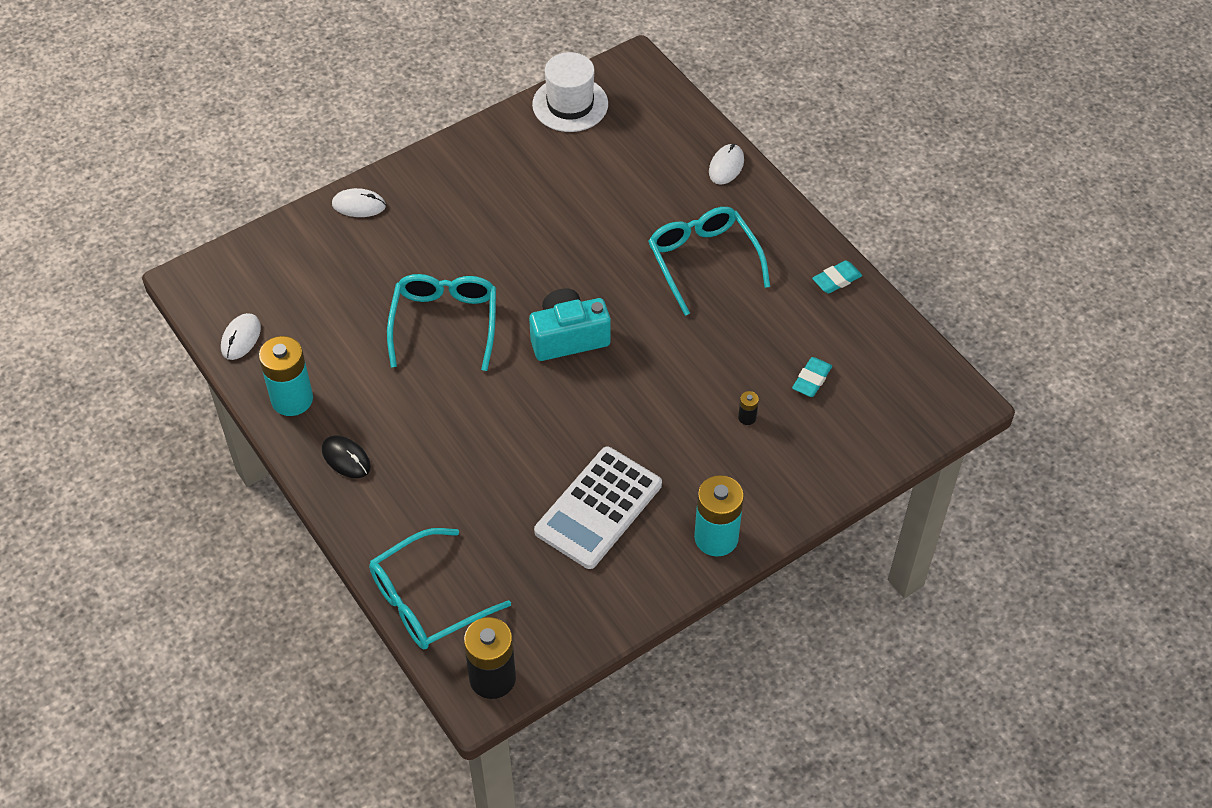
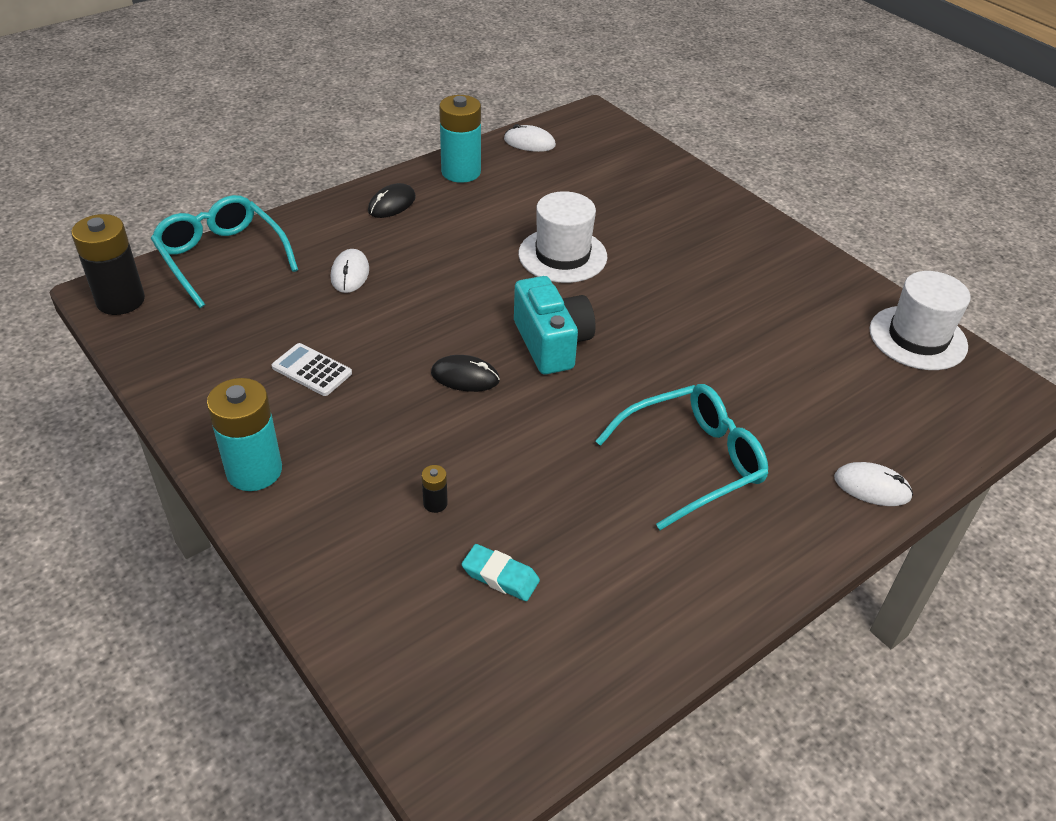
camera: 85 degrees right, 10 degrees down
(359, 205) = (706, 196): white mouse -> white mouse (350, 274)
(445, 322) = (562, 255): turquoise glasses -> white hat
(598, 508) = (312, 370): white calculator -> white calculator, size x0.51
(609, 398) = (465, 377): none -> black mouse
(836, 280) = (690, 614): turquoise eraser -> none

